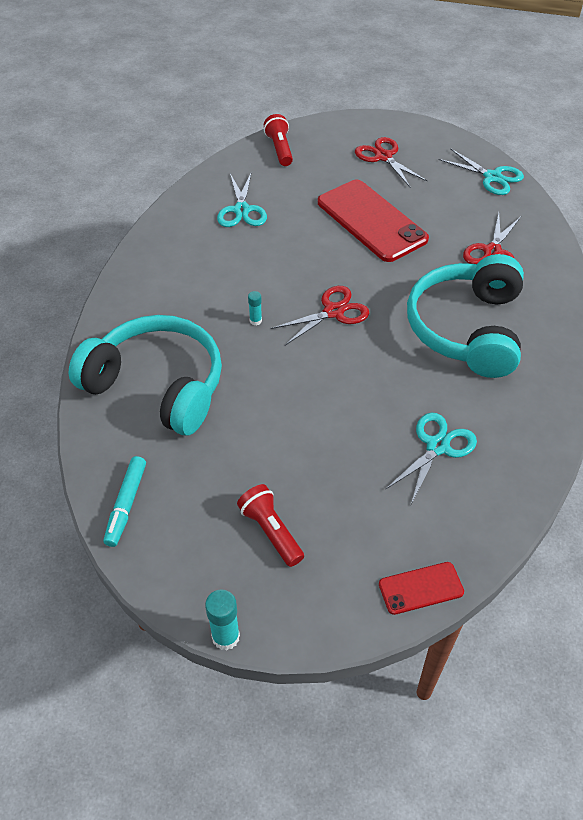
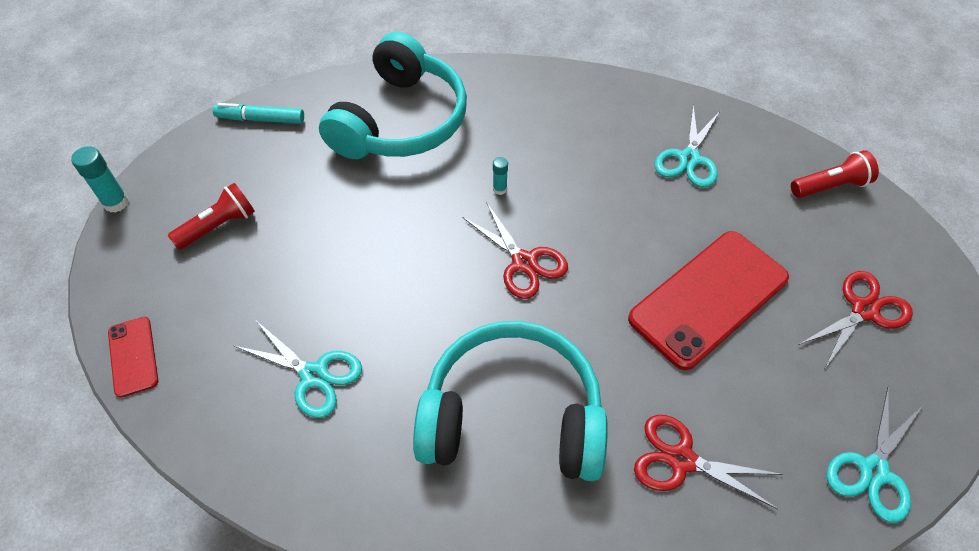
camera: 85 degrees right, 5 degrees up
(242, 210) = (689, 159): turquoise scissors -> turquoise scissors turned 60 degrees counterclockwise

